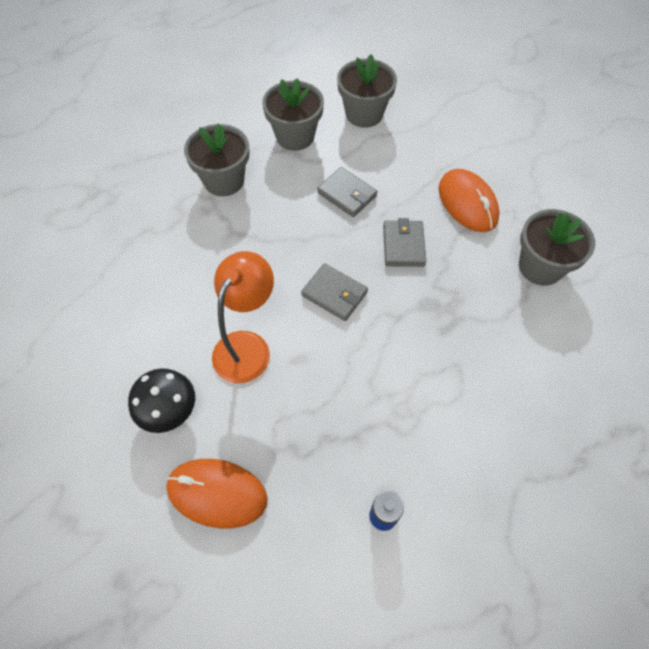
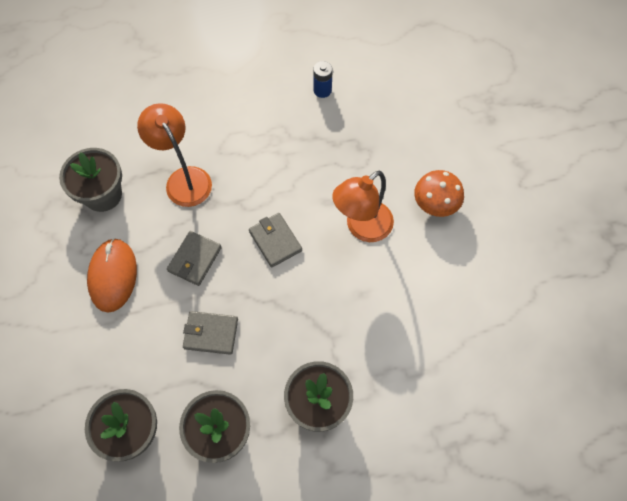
camera: 155 degrees left, 5 degrees up
(169, 410) = (435, 204): black mushroom -> orange mushroom
(217, 493) = (419, 141): orange mouse -> none
(347, 194) = (211, 333): grey wallet -> grey wallet turned 60 degrees counterclockwise
(473, 317) = (184, 179): none -> orange lamp

